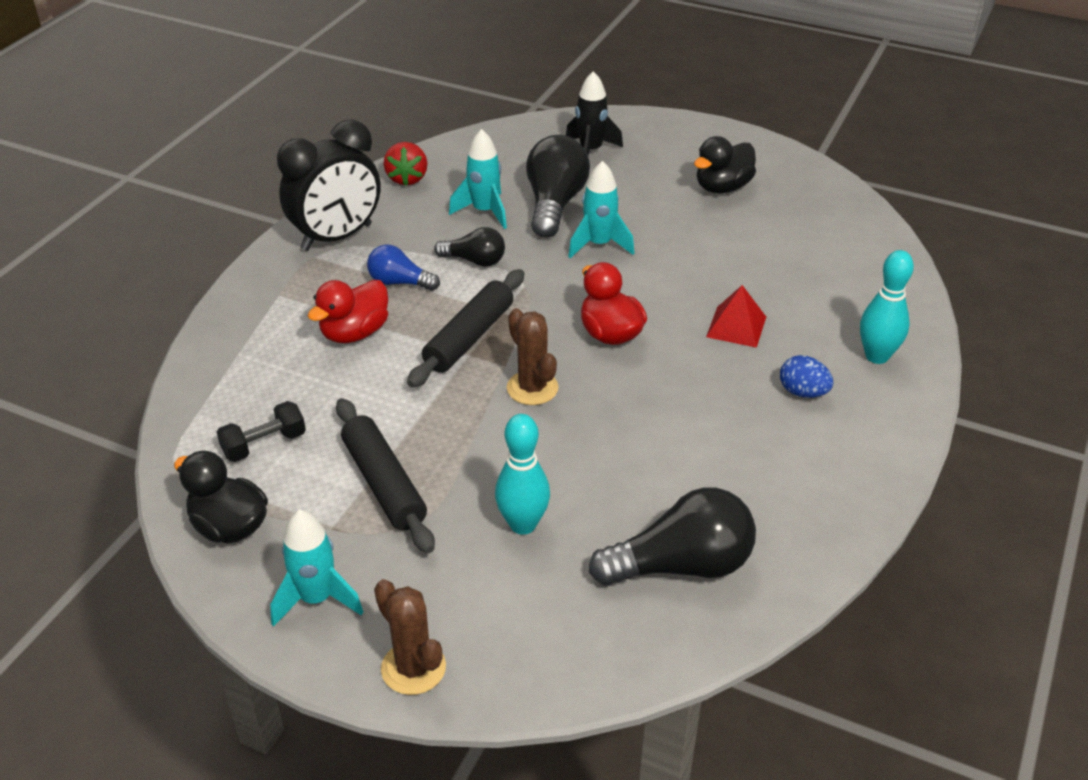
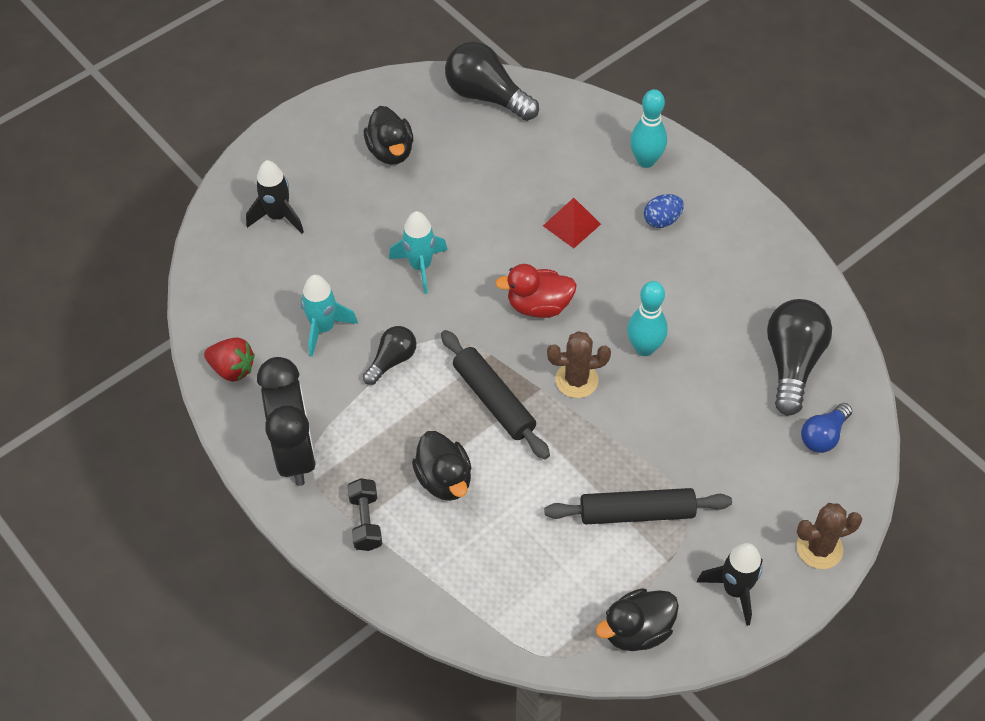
camera: 65 degrees left, 15 degrees up
(264, 444) = (554, 583): black dumbbell -> black dumbbell (366, 521)
(317, 599) = (734, 590): turquoise rocket -> black rocket
(355, 333) = (444, 479): red duck -> black duck
(399, 282) = (391, 425): blue light bulb -> blue light bulb (823, 436)
(523, 524) = (716, 439): turquoise bowling pin -> turquoise bowling pin (644, 348)
(554, 204) = (343, 274): black light bulb -> black light bulb (486, 96)

